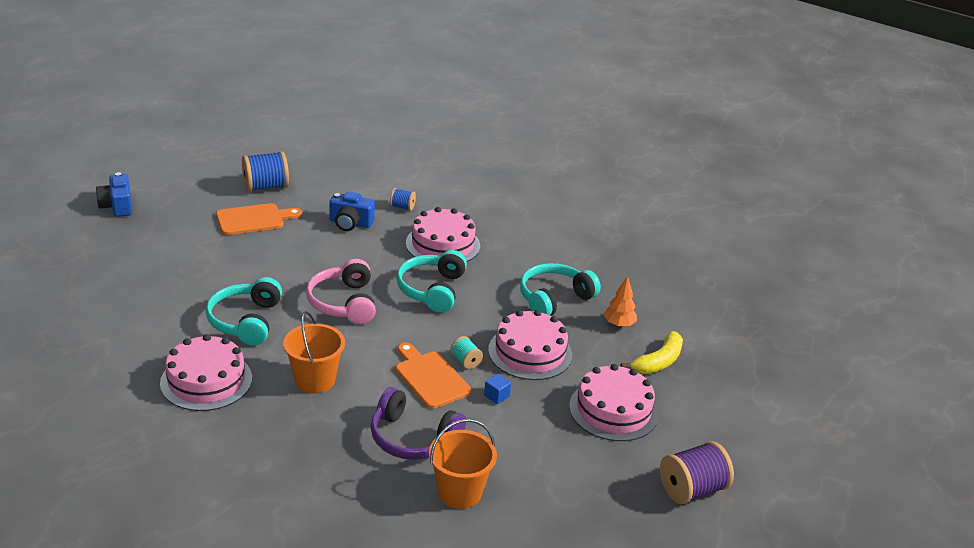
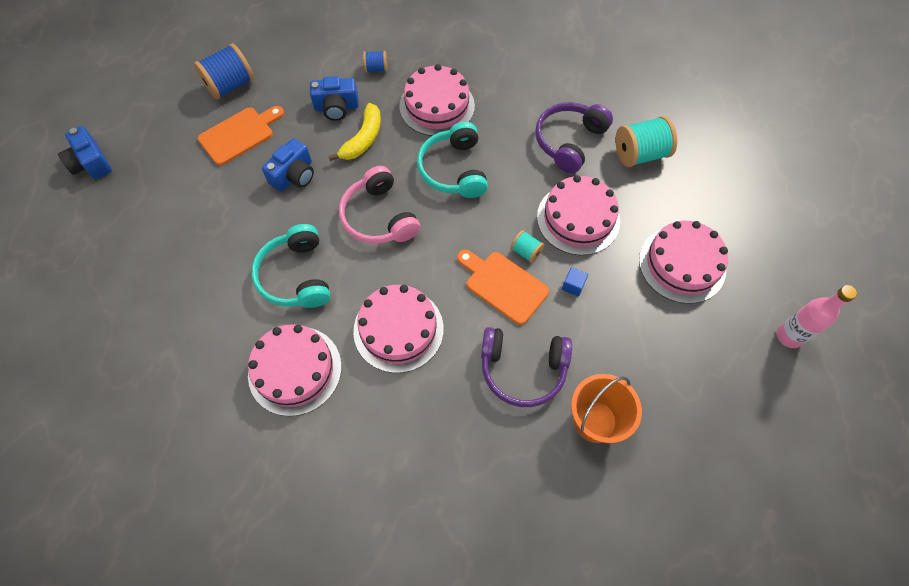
camera: 15 degrees left, 30 degrees up
(285, 257) = (294, 175): none -> blue camera
(314, 380) = (398, 329): orange bucket -> pink cake
(554, 298) = (569, 141): turquoise headphones -> purple headphones
(619, 324) = (640, 154): orange tree -> turquoise spool
(658, 362) = (693, 189): yellow banana -> yellow banana (363, 139)
(692, 489) = (789, 336): purple spool -> pink bottle

